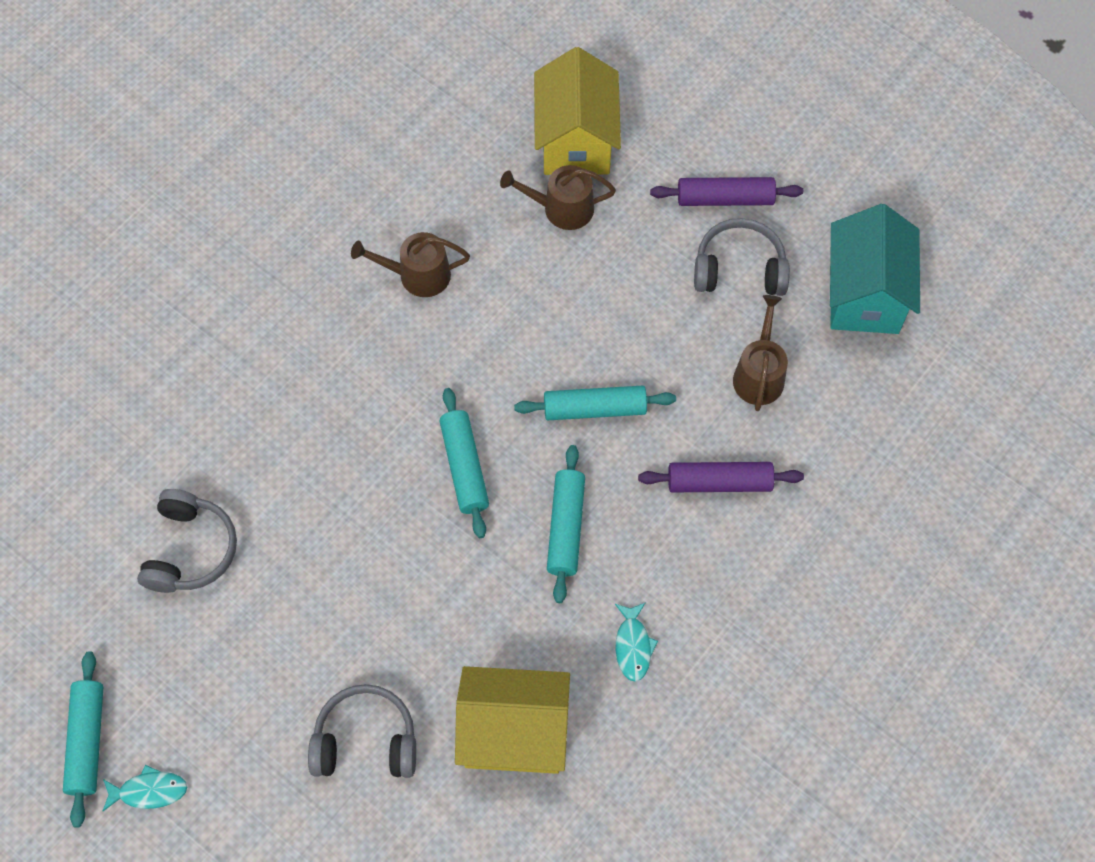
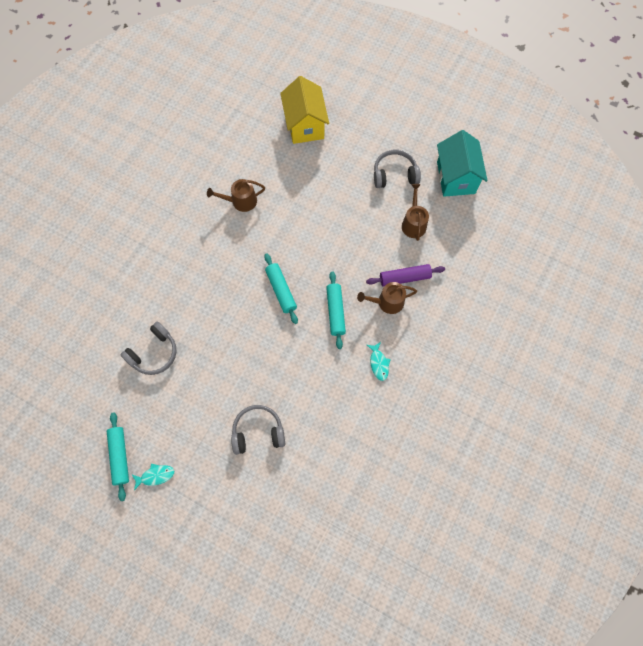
camera: 10 degrees left, 5 degrees up
(190, 550) = (154, 353): grey headphones -> grey headphones turned 45 degrees clockwise
(514, 733) = (329, 415): yellow house -> none
(561, 208) = (304, 158): brown watering can -> brown watering can (387, 302)
(594, 409) = (338, 252): turquoise rolling pin -> none
(725, 199) = (381, 142): purple rolling pin -> none

